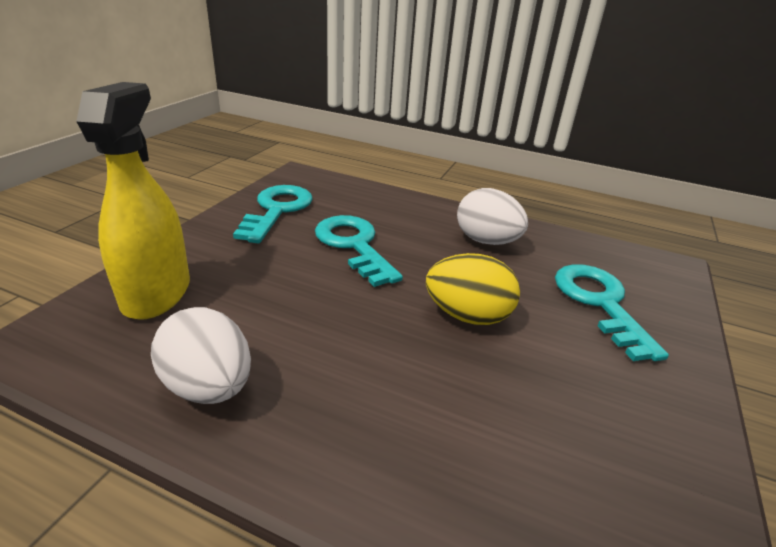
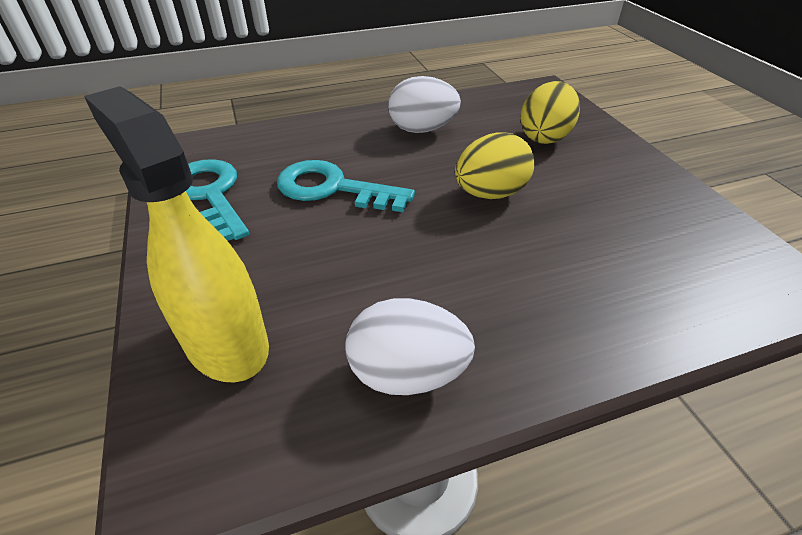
camera: 40 degrees left, 10 degrees up
(599, 303) = (545, 137): turquoise key -> yellow egg

